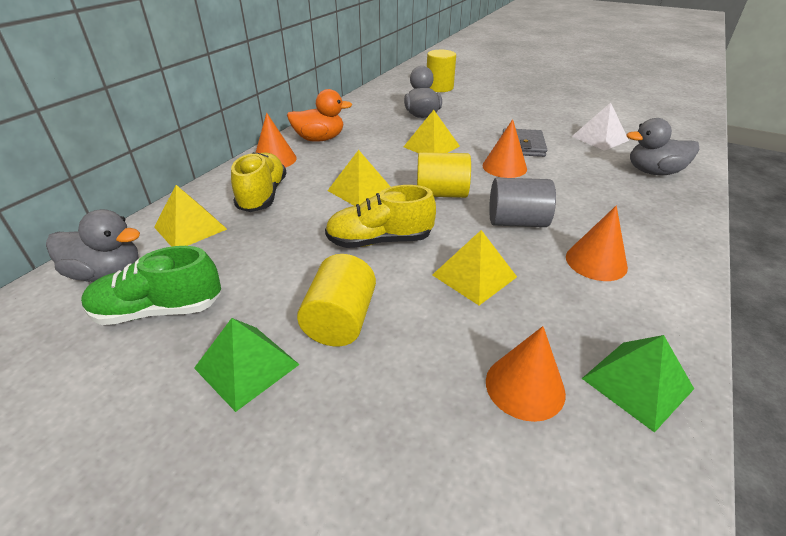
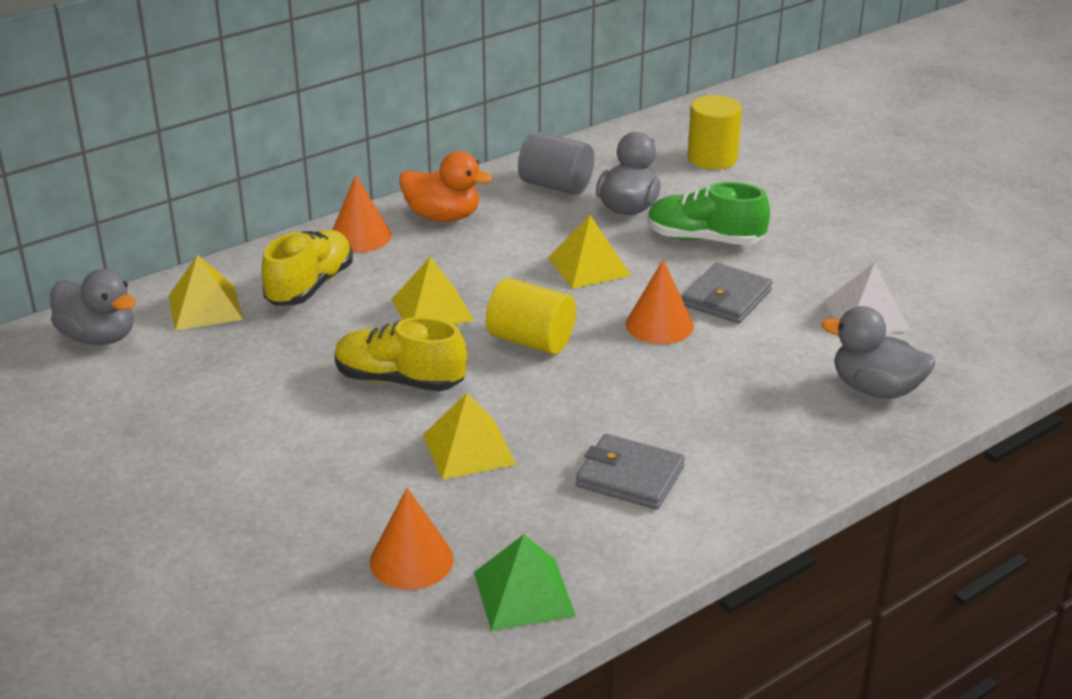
camera: 25 degrees right, 5 degrees down
(159, 310) = (128, 389): green shoe -> green shoe (704, 239)
(247, 366) = (176, 463): green pyramid -> none
(340, 320) = (289, 450): yellow cylinder -> none
(517, 222) = (588, 404): grey cylinder -> grey cylinder (556, 185)
(596, 261) = (630, 476): orange cone -> grey wallet

